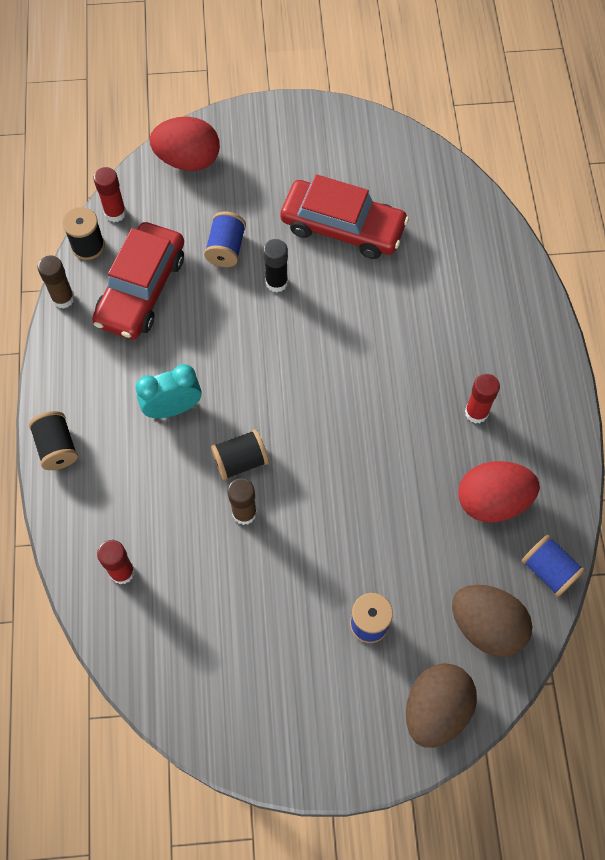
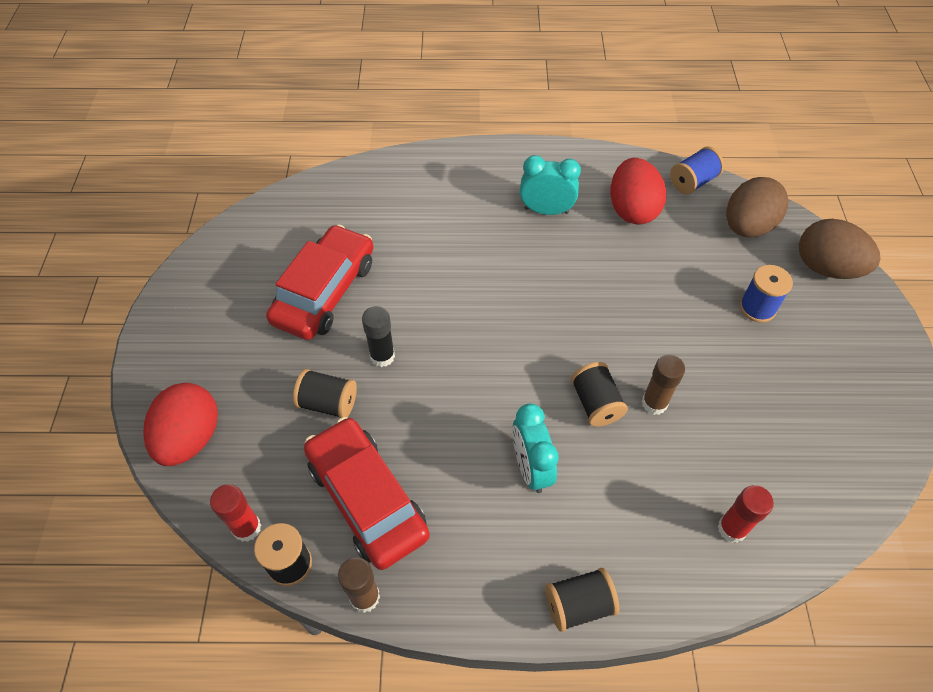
camera: 85 degrees left, 10 degrees down
(141, 289) = (367, 498): red car -> red car turned 150 degrees counterclockwise
(226, 248) = (328, 403): blue spool -> black spool
(476, 412) = (546, 210): red glue stick -> turquoise clock

